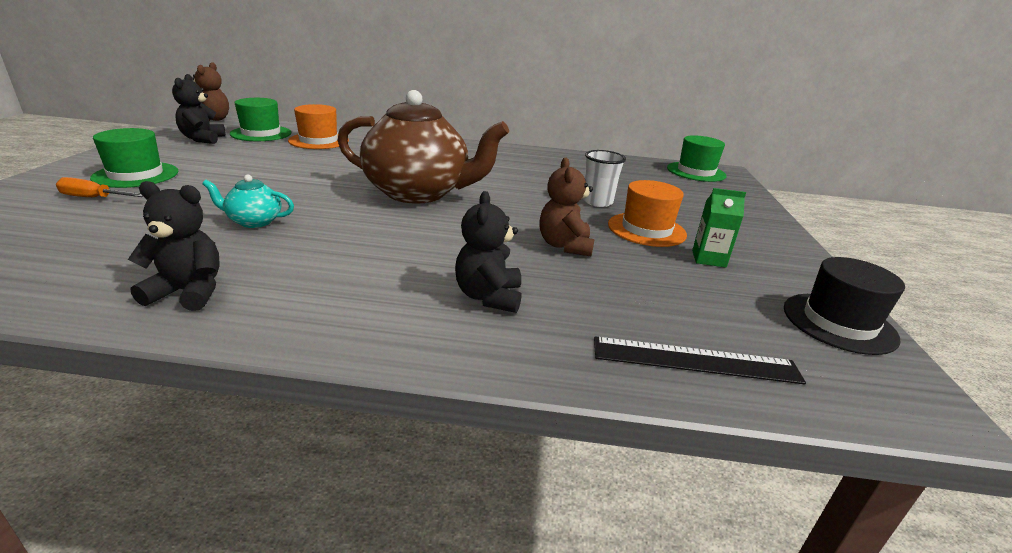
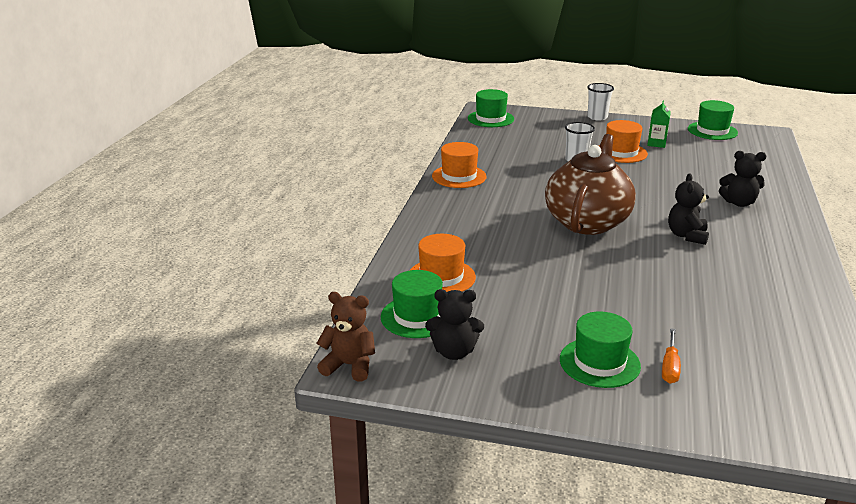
camera: 80 degrees left, 0 degrees up
(188, 292) = (791, 287): black teddy bear -> black teddy bear (687, 236)
(254, 221) = (679, 282): turquoise teapot -> none
(521, 153) = (459, 176): none -> orange hat
(564, 246) = (660, 178): brown teddy bear -> none
(695, 360) = (765, 164): black ruler -> none
(778, 227) = (597, 117): none -> white cup
(839, 323) = (712, 131): black hat -> green hat

